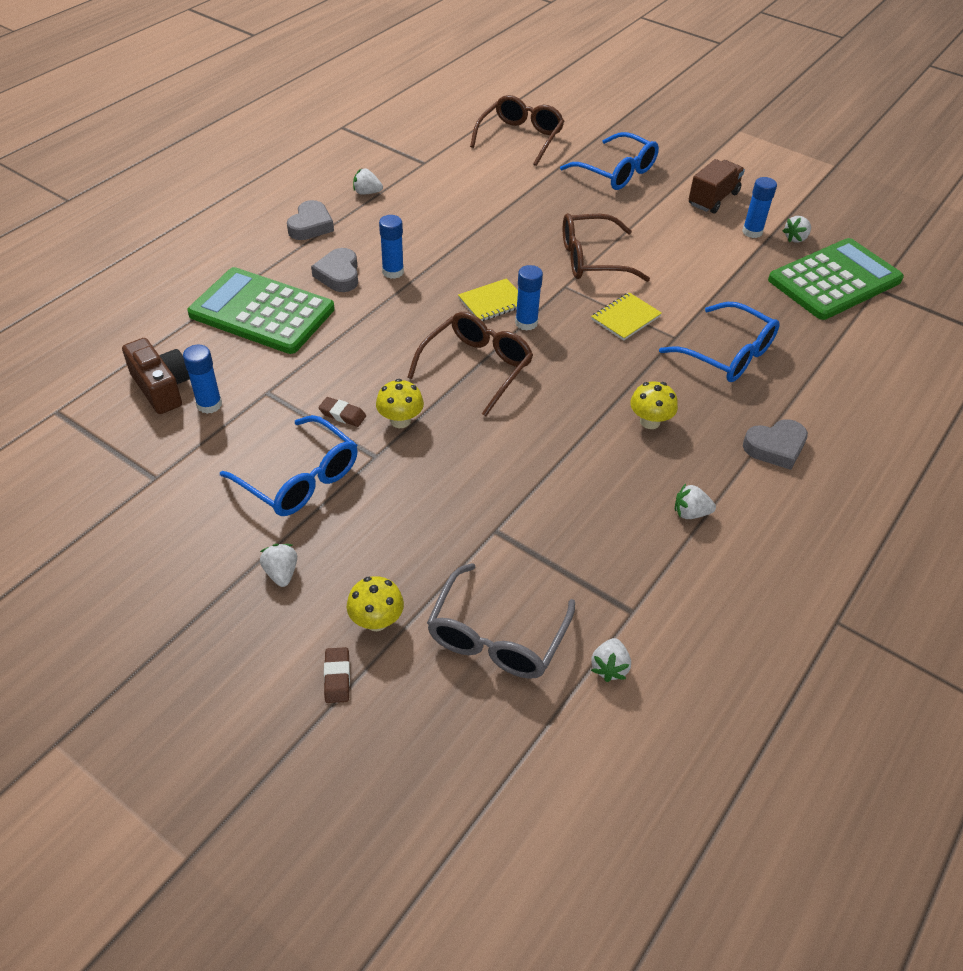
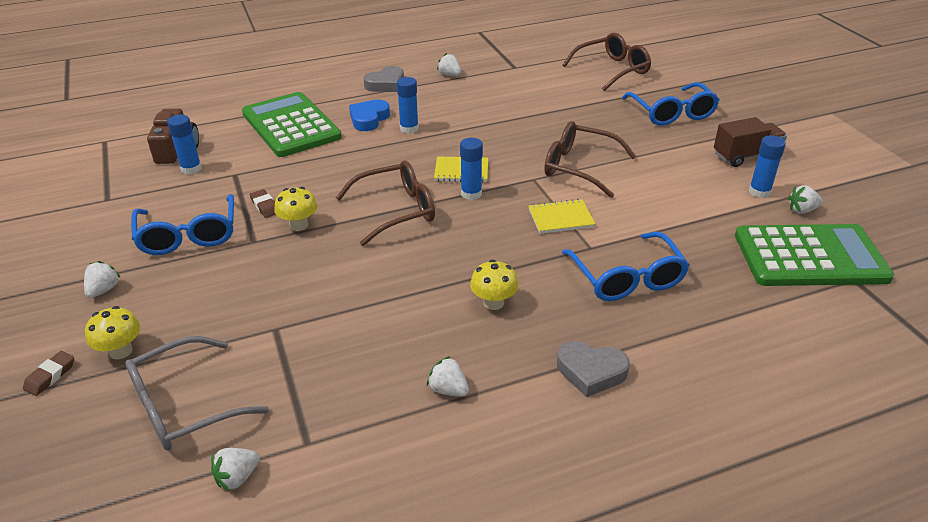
camera: 35 degrees right, 10 degrees down
(339, 275) = (369, 119): grey heart -> blue heart

